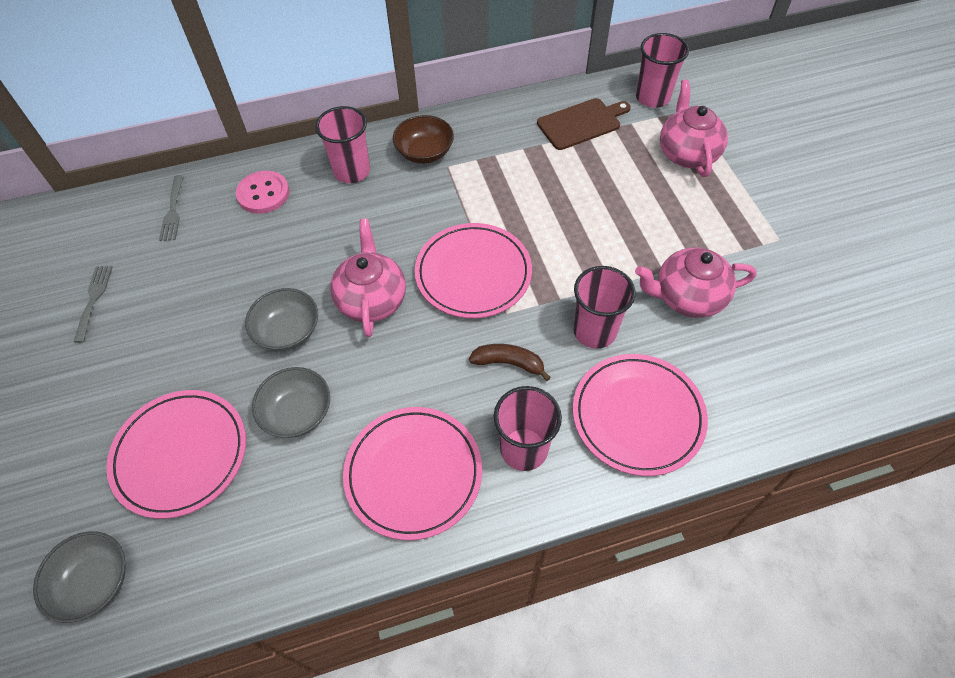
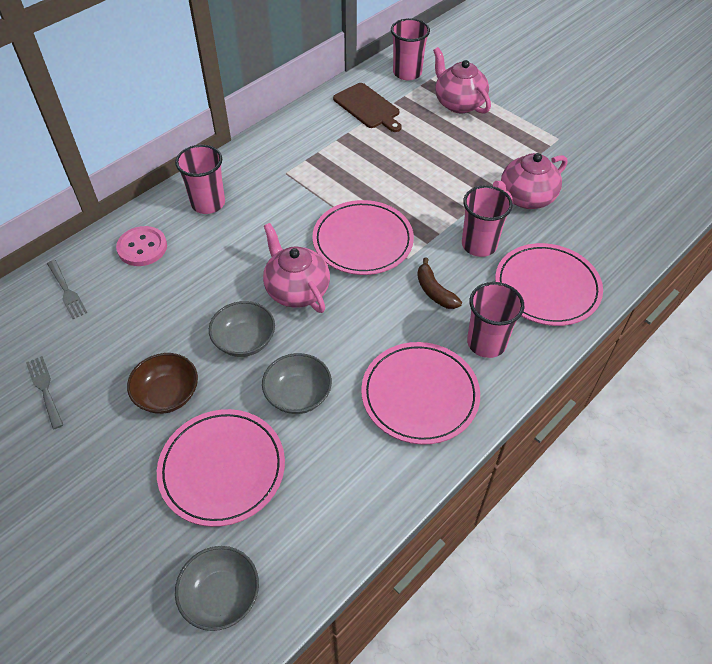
camera: 30 degrees left, 5 degrees down
(424, 153) = (259, 169): brown bowl -> brown bowl (167, 394)
(509, 363) = (434, 291): brown banana -> brown banana turned 105 degrees counterclockwise
(581, 123) = (368, 107): brown cutting board -> brown cutting board turned 105 degrees clockwise

